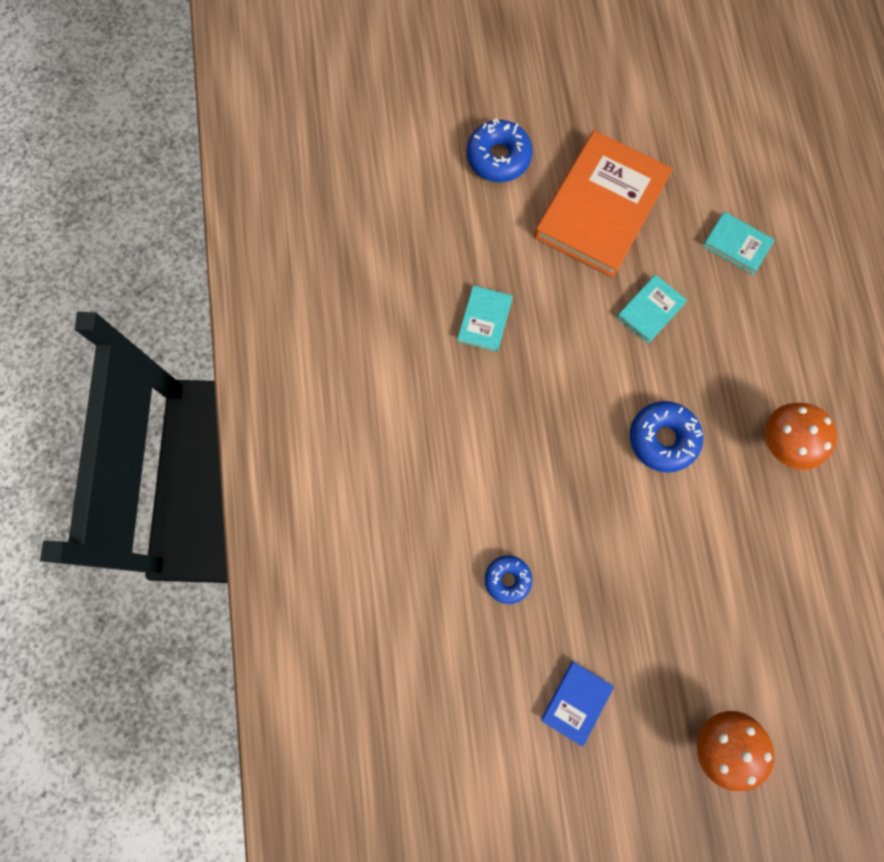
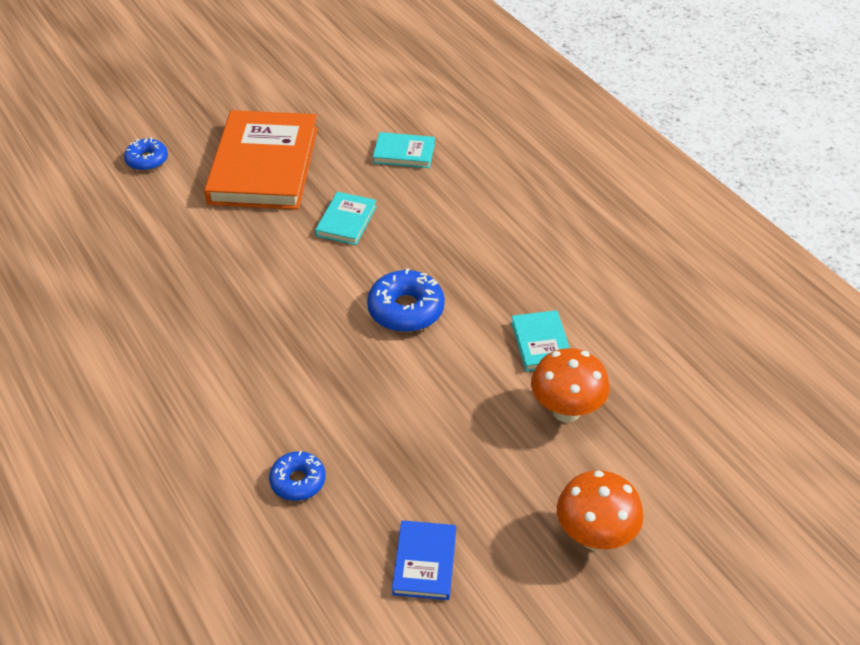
camera: 25 degrees left, 30 degrees down
(484, 320) = (182, 279): turquoise book -> turquoise book (541, 343)
(498, 157) = (147, 160): blue donut -> blue donut, size x0.64
(783, 443) = (522, 274): orange mushroom -> orange mushroom (566, 411)

